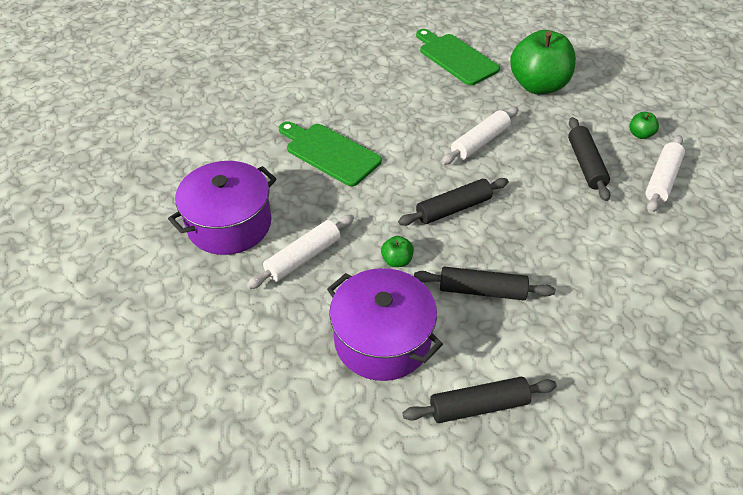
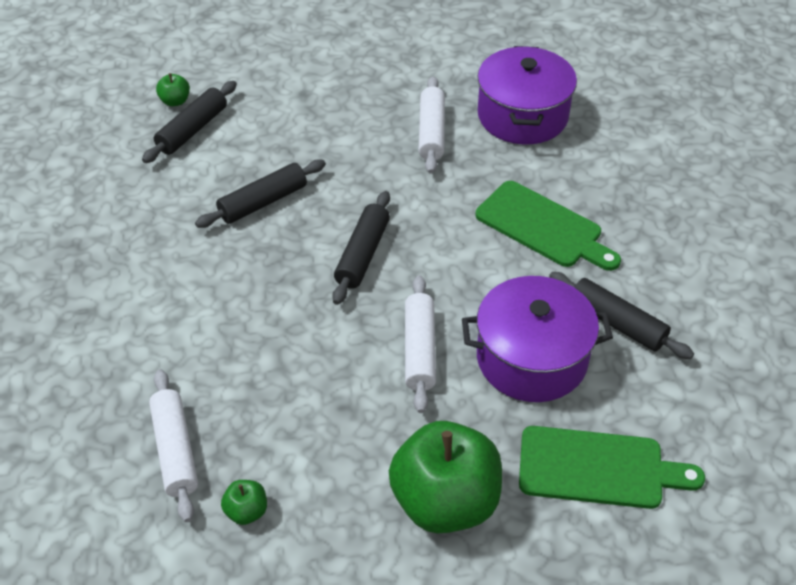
camera: 135 degrees right, 0 degrees up
(329, 153) = (543, 227): green cutting board -> green cutting board turned 45 degrees clockwise
(382, 340) = (302, 123): purple pot -> purple pot (531, 358)
(397, 260) = (357, 178): green apple -> green apple (175, 101)
(586, 164) = (278, 407): black rolling pin -> black rolling pin (617, 323)

